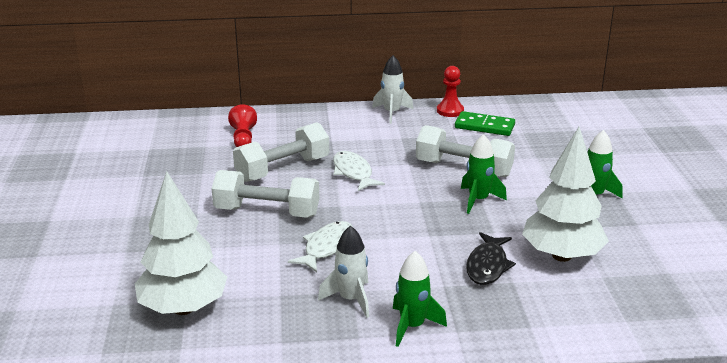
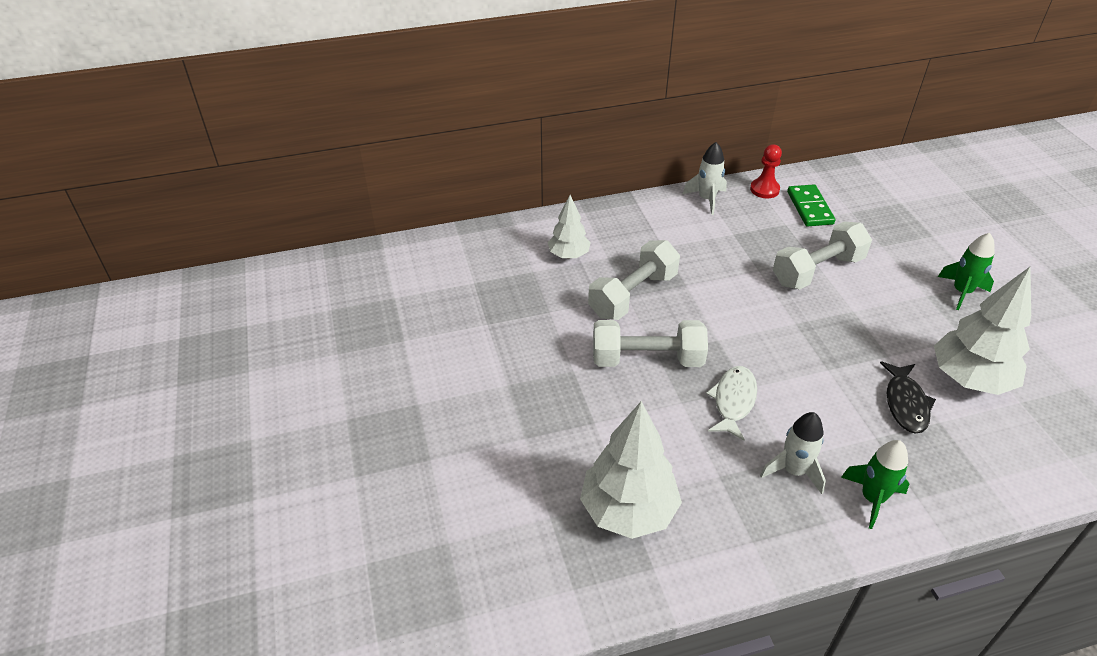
camera: 10 degrees left, 15 degrees up
(243, 138) = (568, 255): red pawn -> white tree
(353, 172) = (709, 290): white fish -> none
(463, 168) = (817, 271): white dumbbell -> white dumbbell turned 45 degrees counterclockwise
(478, 200) = (853, 313): green rocket -> none
(484, 126) = (810, 208): green domino -> green domino turned 75 degrees clockwise

